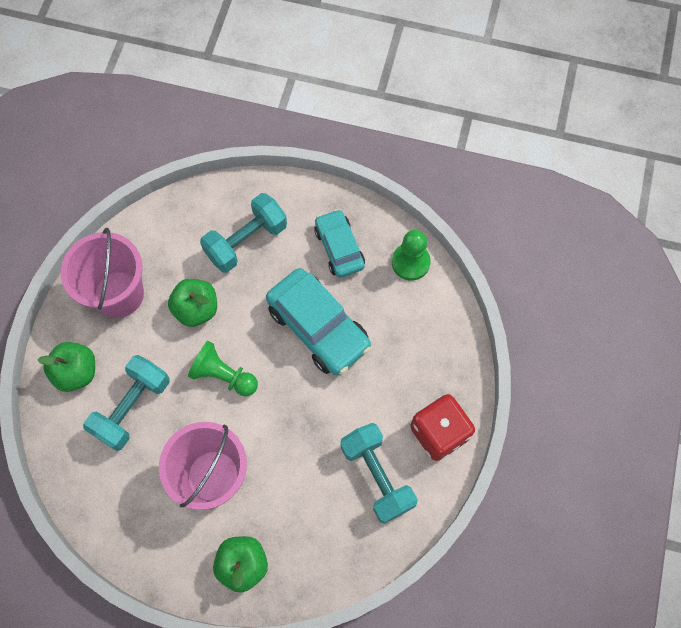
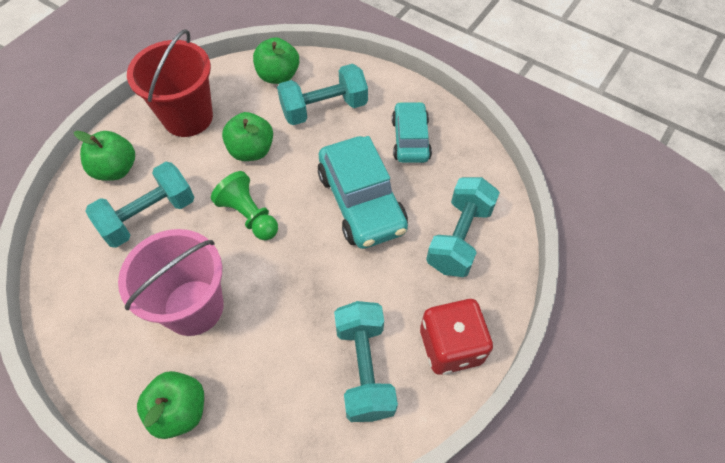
camera: 20 degrees right, 10 degrees down
(118, 294) = (188, 117): pink bucket -> red bucket
(186, 218) = (278, 76): none -> green apple
(410, 262) = (477, 172): green pawn -> none
(415, 333) = (459, 237): none -> turquoise dumbbell

